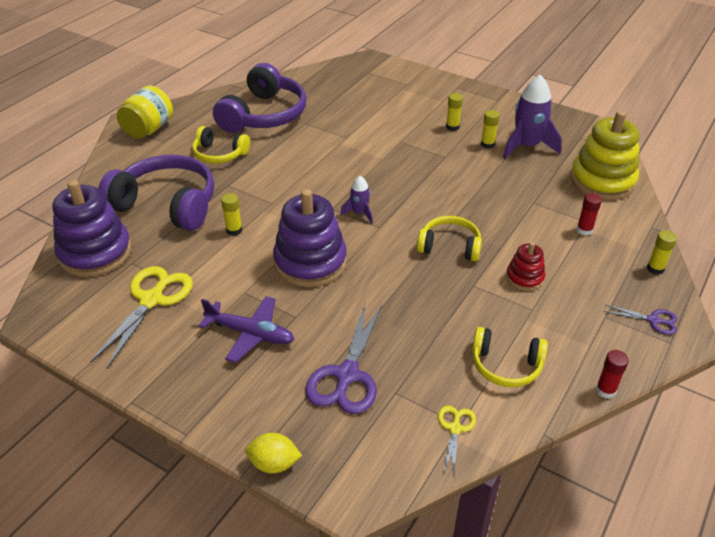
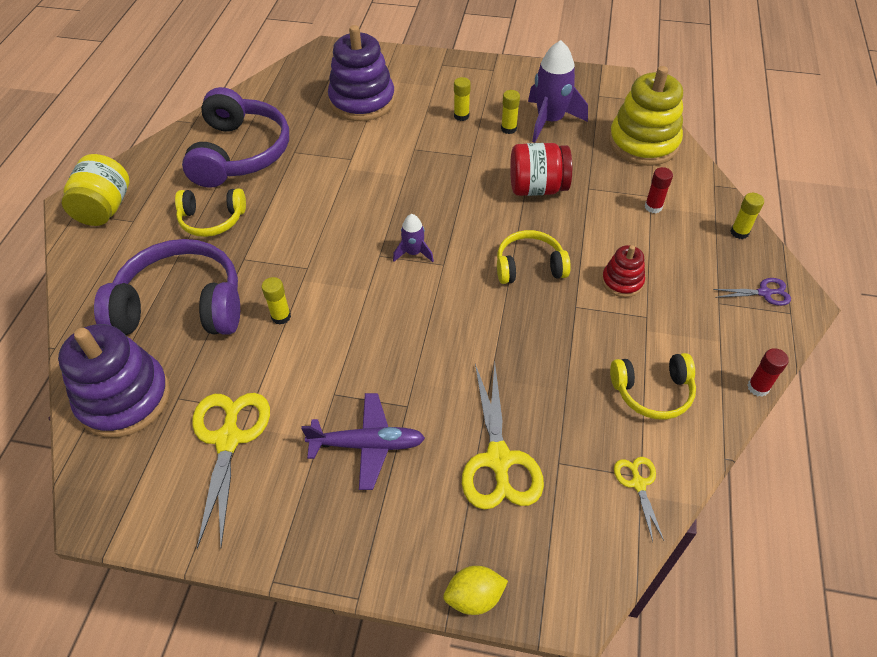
camera: 20 degrees left, 10 degrees up
(310, 262) = (389, 332): purple stacking toy -> purple stacking toy (362, 101)
(347, 375) = (498, 460): purple scissors -> yellow scissors
(488, 192) = (537, 188): none -> red jar

